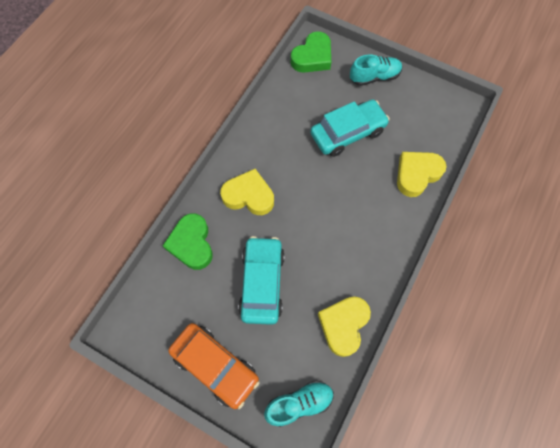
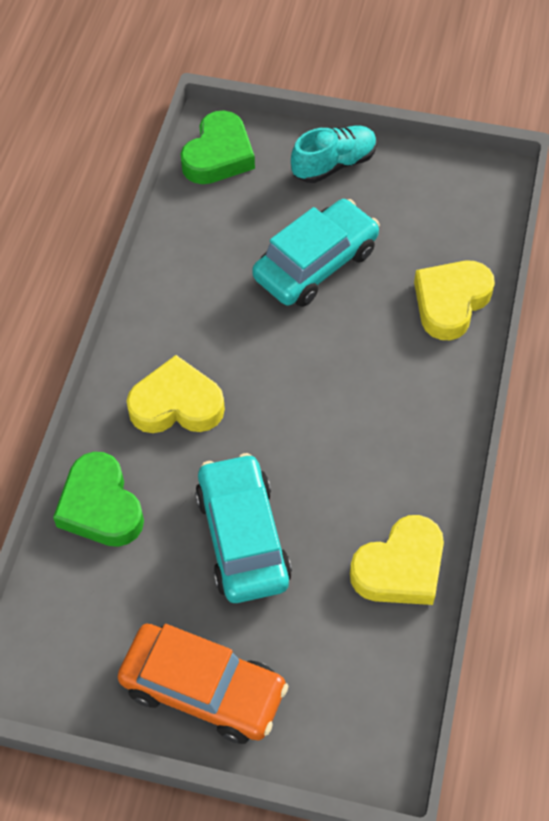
camera: 15 degrees left, 10 degrees down
(299, 403) = (363, 708): turquoise shoe -> none
(343, 325) = (400, 568): yellow heart -> yellow heart turned 135 degrees counterclockwise

